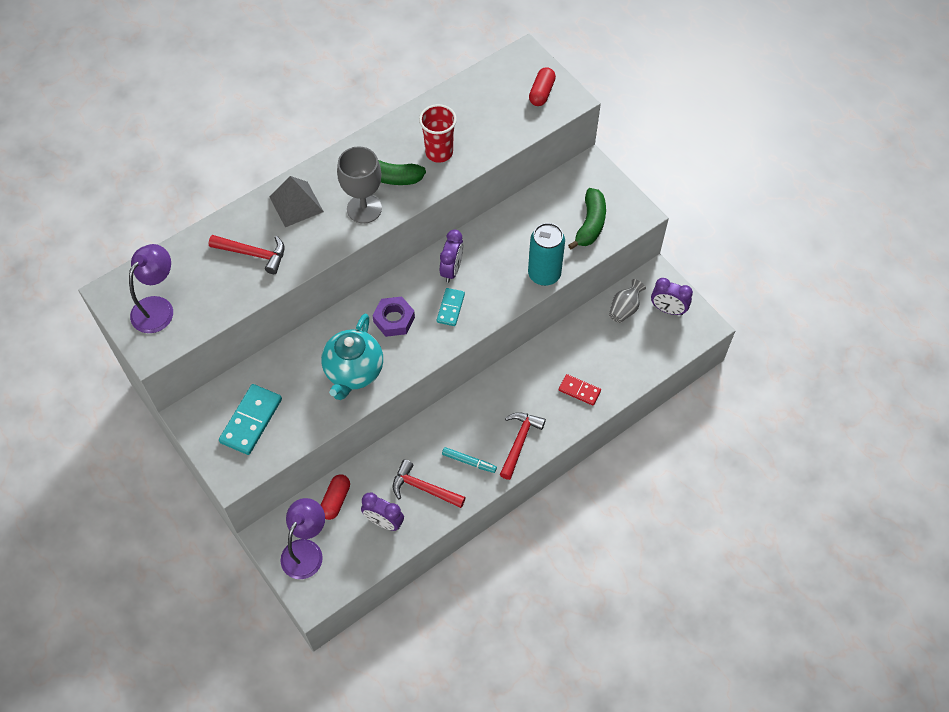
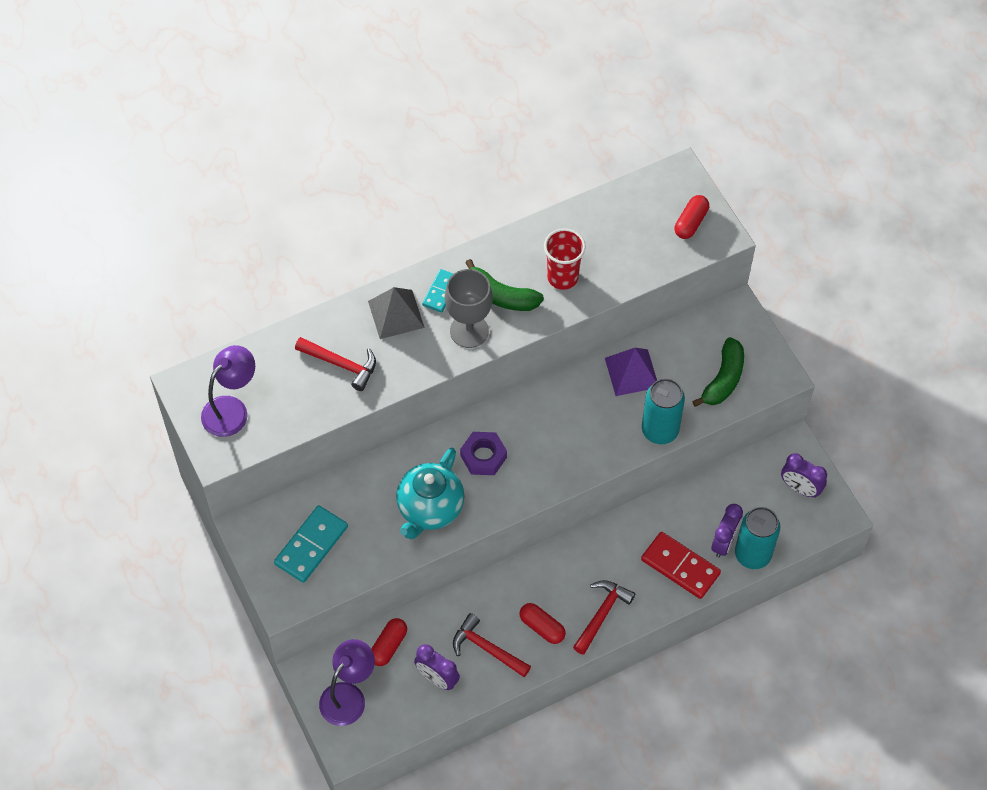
camera: 10 degrees right, 0 degrees up
(450, 308) = (548, 453): turquoise domino -> turquoise domino (441, 292)
(451, 270) = (557, 409): purple clock -> purple clock (724, 542)
(469, 462) = (542, 627): turquoise marker -> red capsule
(510, 230) = (631, 372): none -> purple pyramid
(579, 391) = (680, 567): red domino -> red domino, size x1.66
(624, 309) = (750, 480): grey vase -> none
(639, 370) = (752, 554): none -> turquoise can

